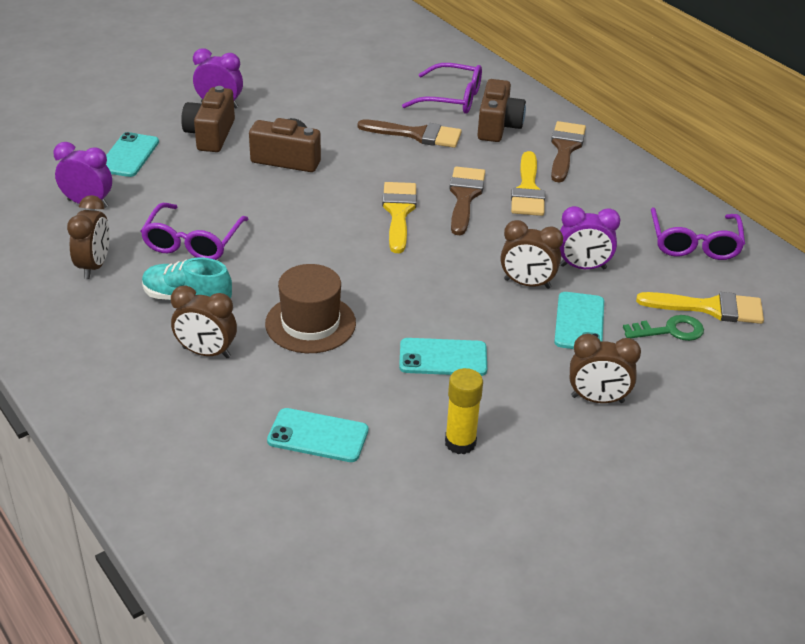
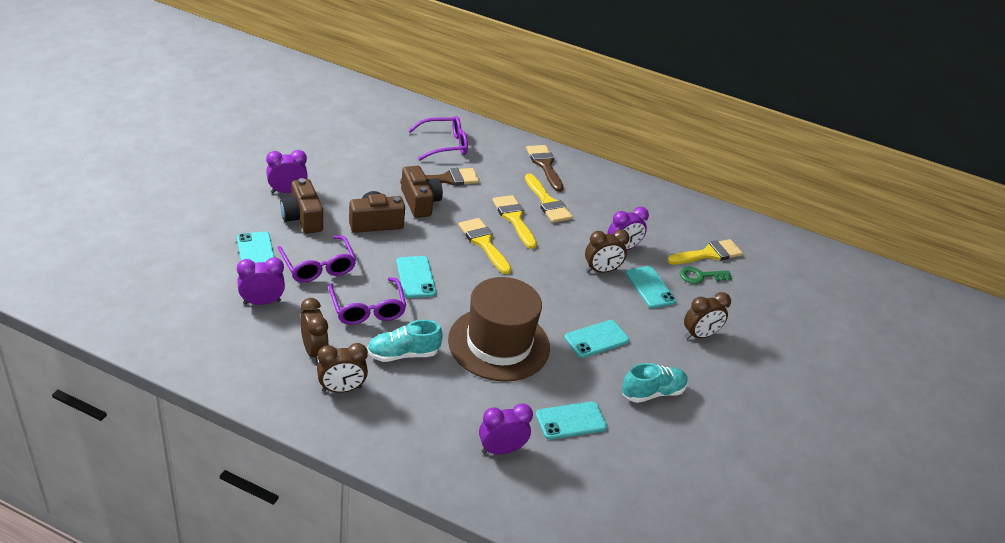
camera: 35 degrees left, 0 degrees up
(200, 435) = (501, 449): none -> purple clock
(206, 353) = (452, 389): brown clock -> brown clock (341, 389)
(279, 226) = (415, 277): none -> turquoise phone
(310, 323) = (499, 344): brown hat -> brown hat, size x1.54
(460, 443) = (652, 392): yellow glue stick -> turquoise shoe
(464, 197) = (514, 219): brown brush -> yellow brush
(498, 126) = (491, 159): brown camera -> brown camera (420, 202)
(670, 330) = (700, 276): green key -> green key turned 150 degrees counterclockwise
(694, 243) = (668, 213): purple glasses -> purple glasses (318, 266)

